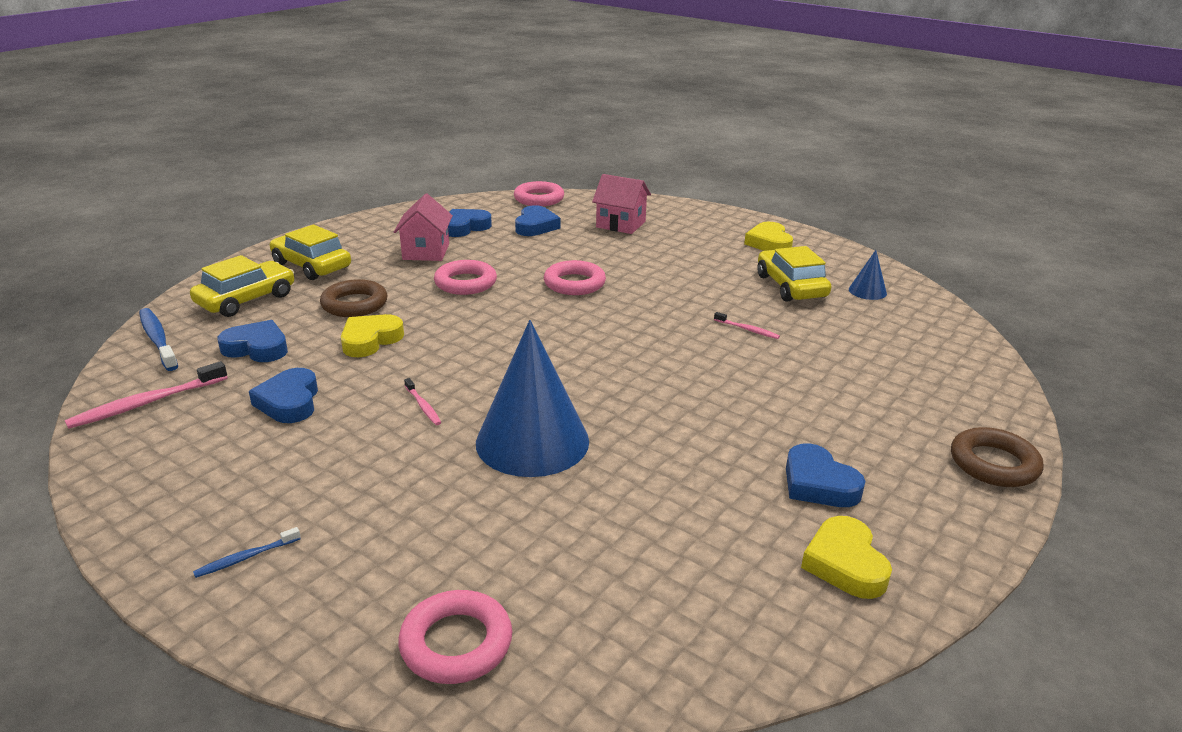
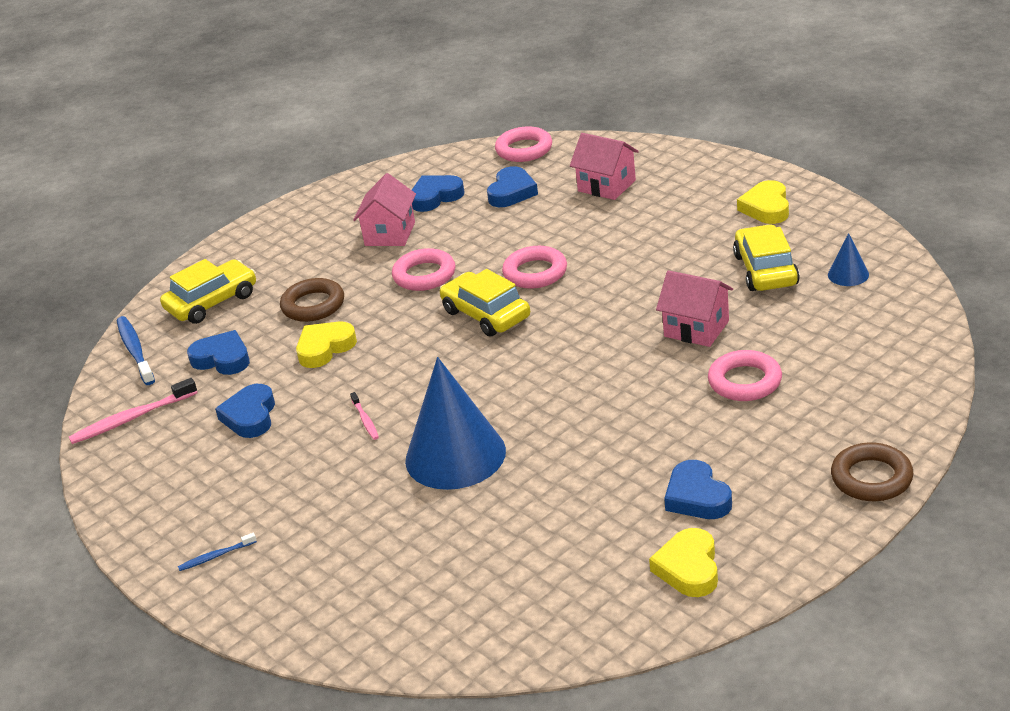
camera: 15 degrees right, 5 degrees up
(311, 266) = (274, 257): yellow car -> yellow car (486, 314)
(456, 643) = (366, 623): pink ring -> pink ring (745, 381)
(747, 330) = (696, 328): pink toothbrush -> pink house

